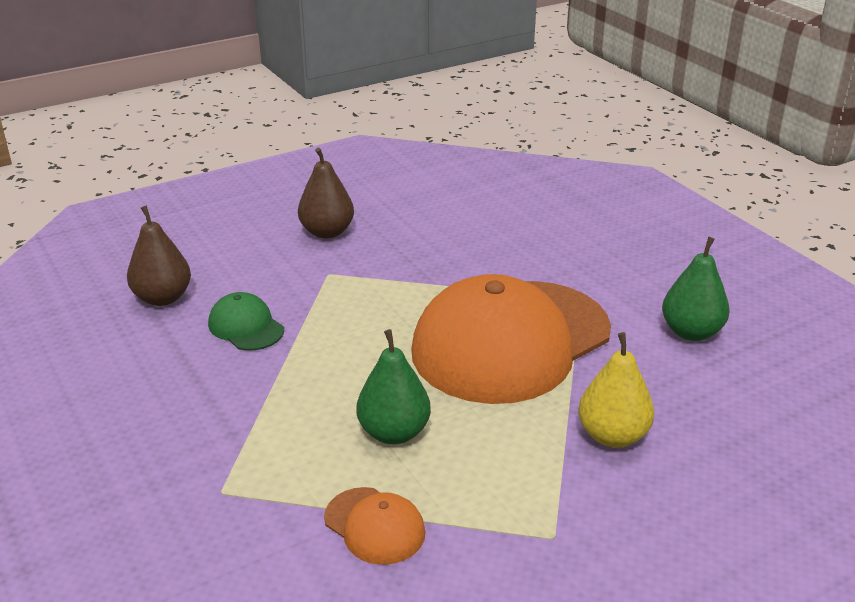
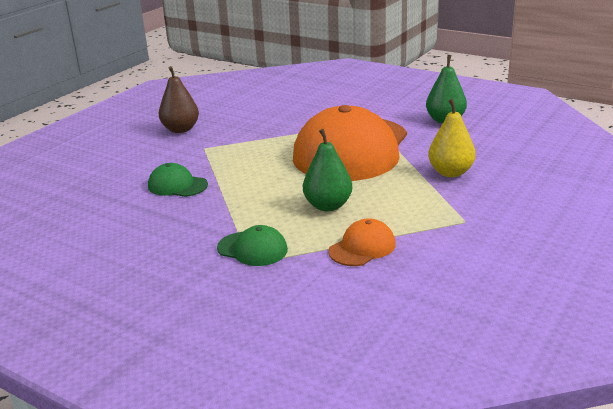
camera: 25 degrees left, 5 degrees down
(163, 298) = (101, 187): brown pear -> none
(242, 470) = (252, 249): none -> green cap
(375, 526) = (362, 247): orange cap -> orange cap turned 60 degrees counterclockwise

